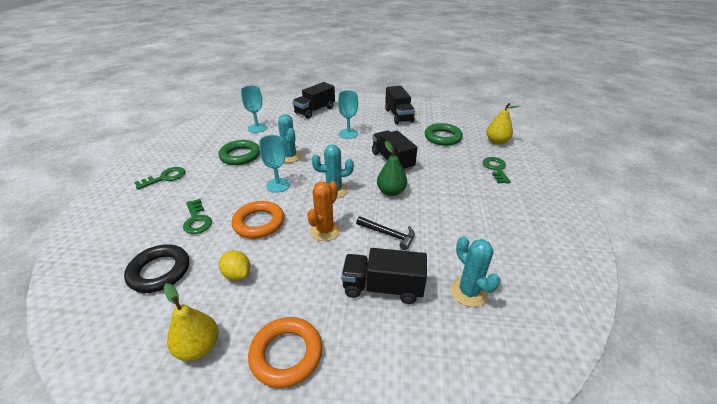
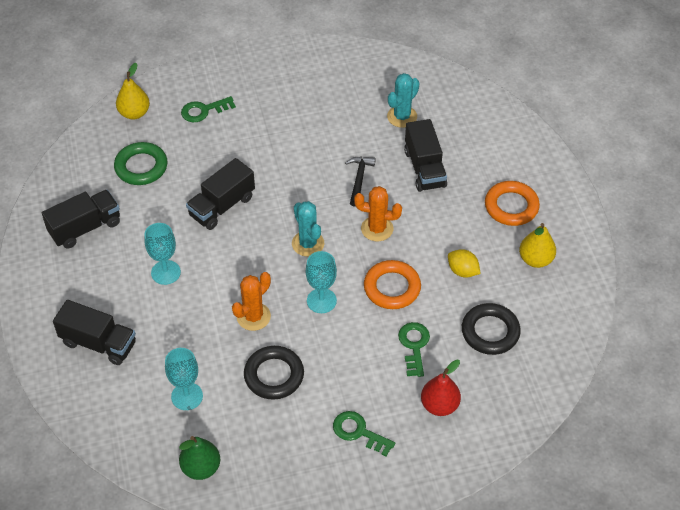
camera: 110 degrees left, 15 degrees up
(136, 218) = (439, 405): none -> red pear
(197, 220) = (414, 346): green key -> green key turned 45 degrees counterclockwise
(237, 274) = (462, 271): yellow lemon -> yellow lemon turned 75 degrees counterclockwise
(240, 156) = (274, 375): green ring -> black ring
(290, 156) = (253, 317): turquoise cactus -> orange cactus
(391, 192) = (289, 193): green pear -> green pear (201, 467)

